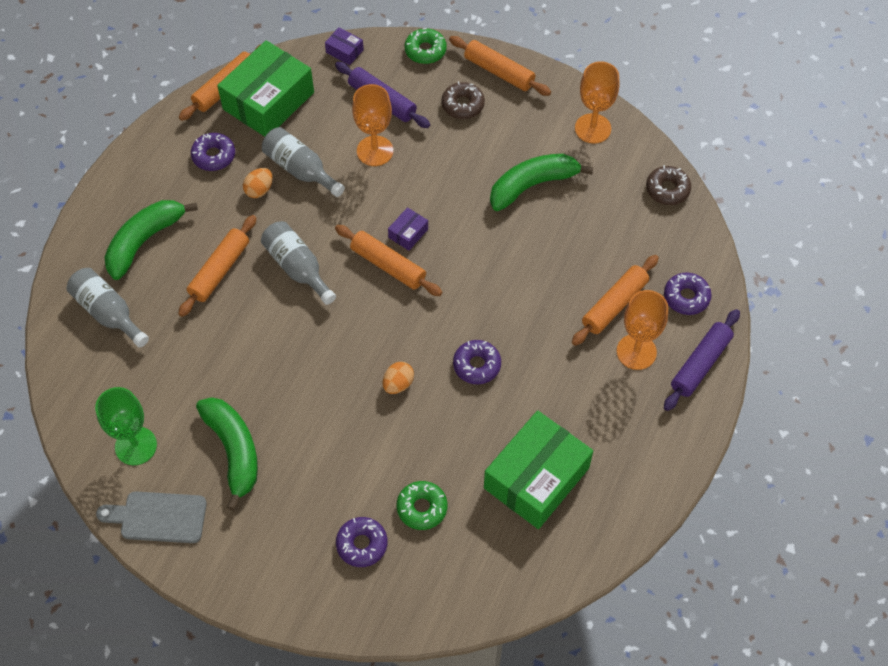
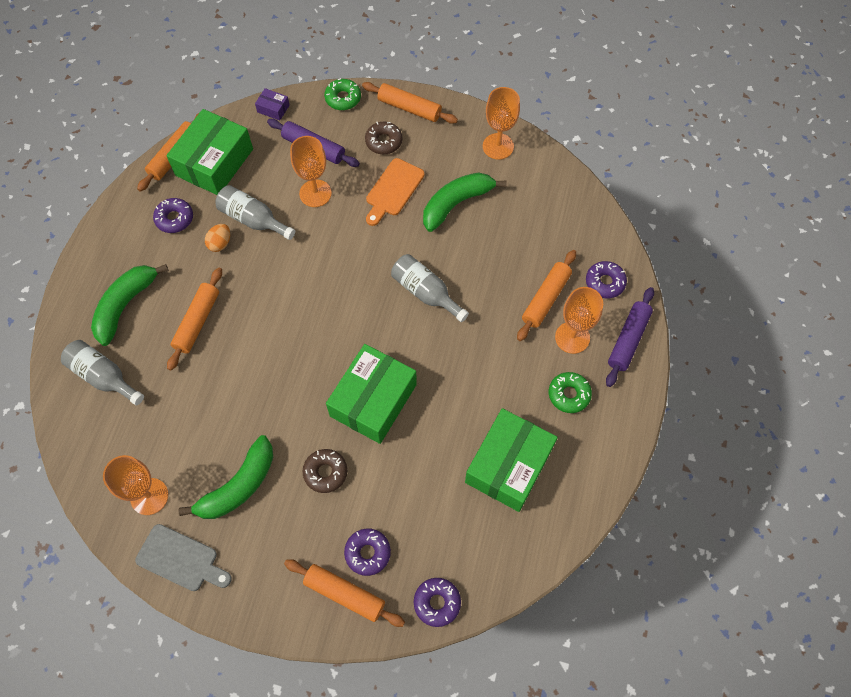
camera: 10 degrees left, 5 degrees up
(136, 446) = (149, 496): green goblet -> orange goblet
(158, 517) = (181, 559): grey cutting board -> grey cutting board turned 150 degrees counterclockwise
(234, 451) = (238, 486): green banana -> green banana turned 75 degrees clockwise
(297, 268) = (266, 308): grey bottle -> grey bottle (425, 292)
(388, 265) = (345, 294): orange rolling pin -> orange rolling pin (344, 594)
(398, 384) = (373, 400): orange egg -> green box
(408, 233) = (357, 262): purple box -> none
(422, 508) = (414, 510): green donut -> green donut (569, 394)
(463, 160) = (393, 190): none -> orange cutting board
(477, 365) = (438, 372): purple donut -> purple donut (437, 603)
(667, 189) = (570, 190): brown donut -> brown donut (325, 472)

